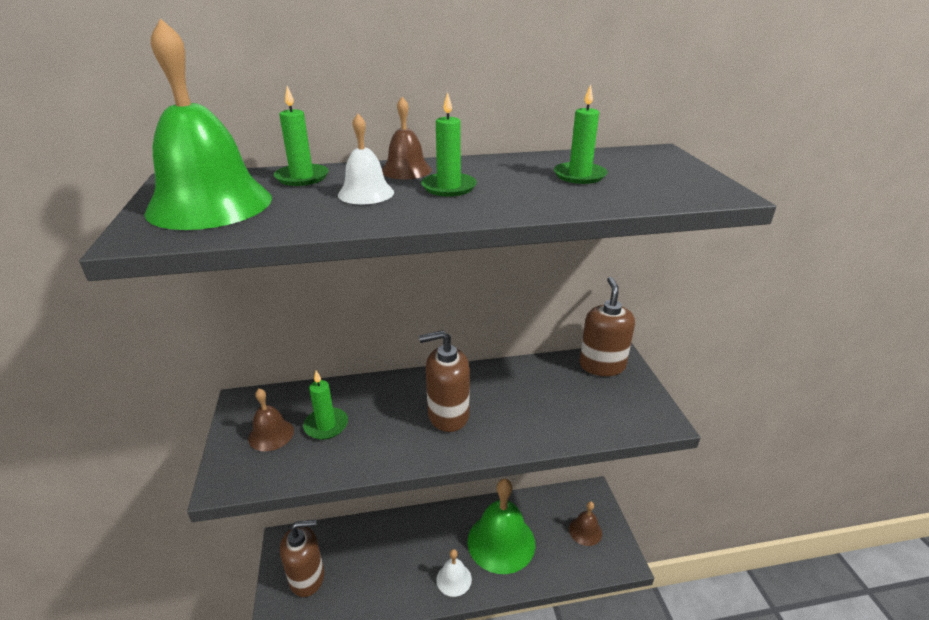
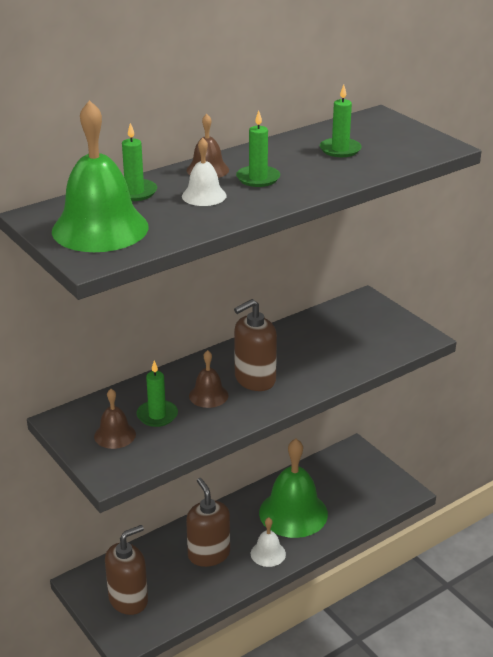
camera: 25 degrees left, 0 degrees up
(585, 531) = (363, 480): brown bell -> brown bell (208, 395)
(602, 365) = (355, 309): brown soap dispenser -> brown soap dispenser (209, 554)

